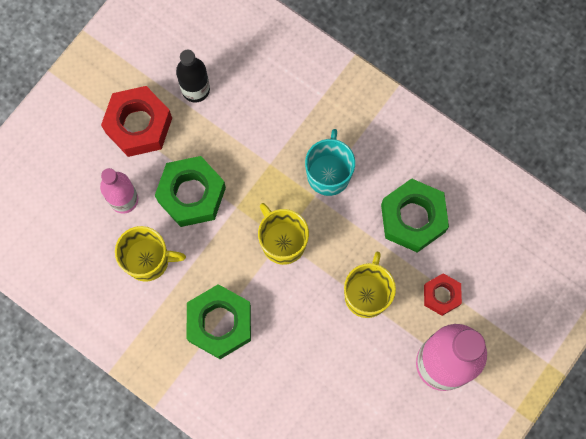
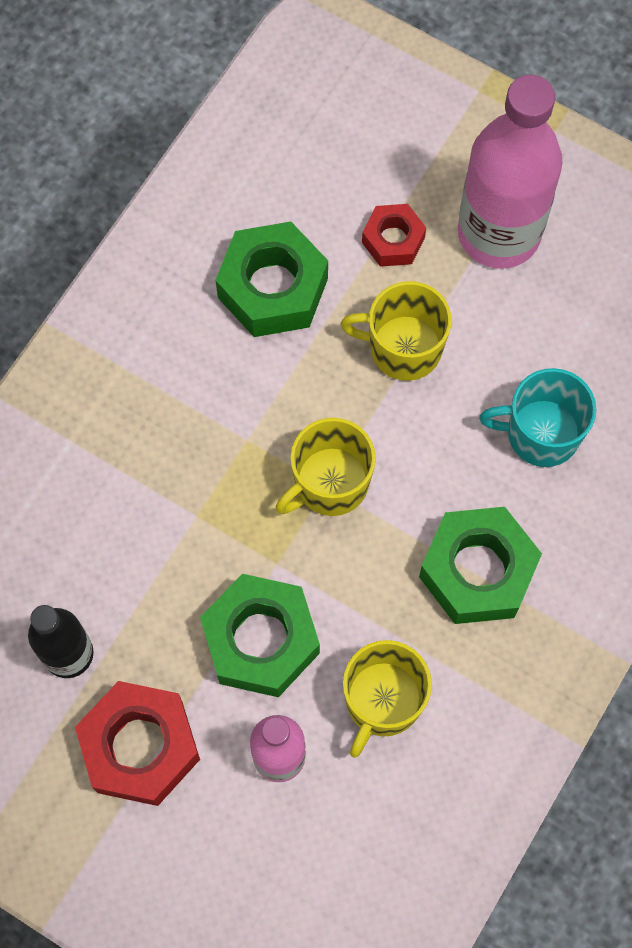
camera: 95 degrees left, 5 degrees down
(148, 260) = (382, 701): yellow mug -> yellow mug turned 150 degrees counterclockwise
(328, 173) = (207, 420): turquoise mug -> turquoise mug (541, 433)

